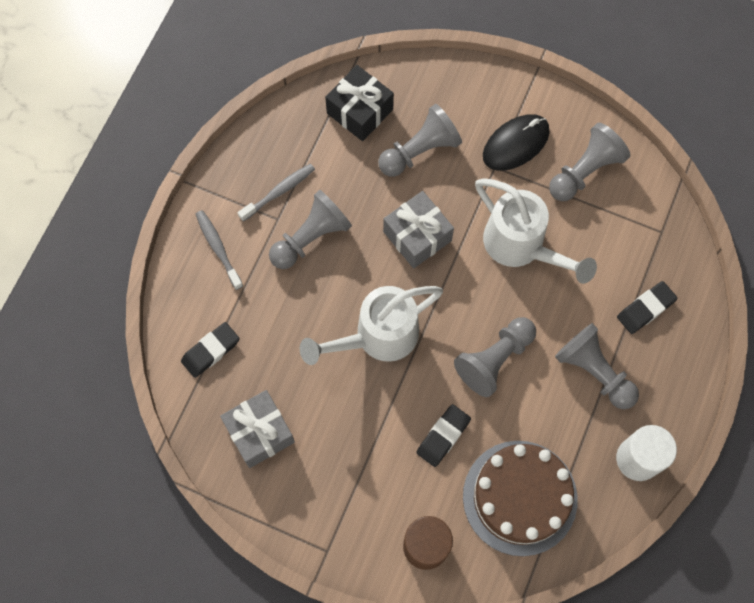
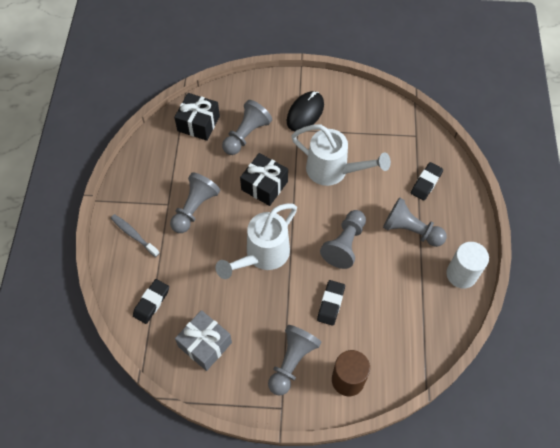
camera: 20 degrees left, 10 degrees down
(279, 192) = (163, 187): grey toothbrush -> none
(417, 236) = (264, 185): grey gift -> black gift
(519, 497) = (397, 325): brown cake -> none
(585, 171) = (354, 115): grey pawn -> grey pawn (292, 362)

